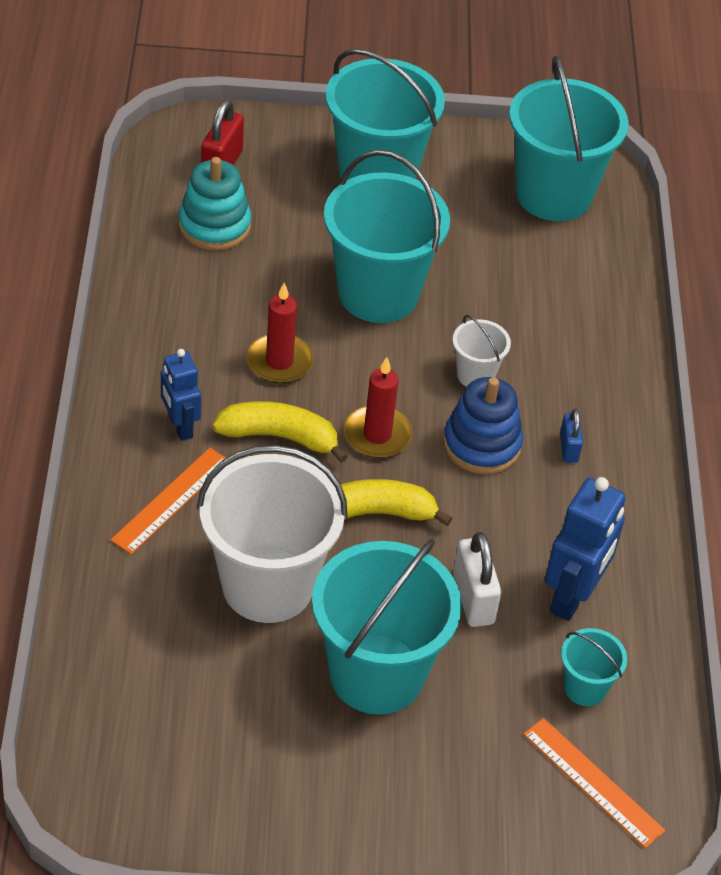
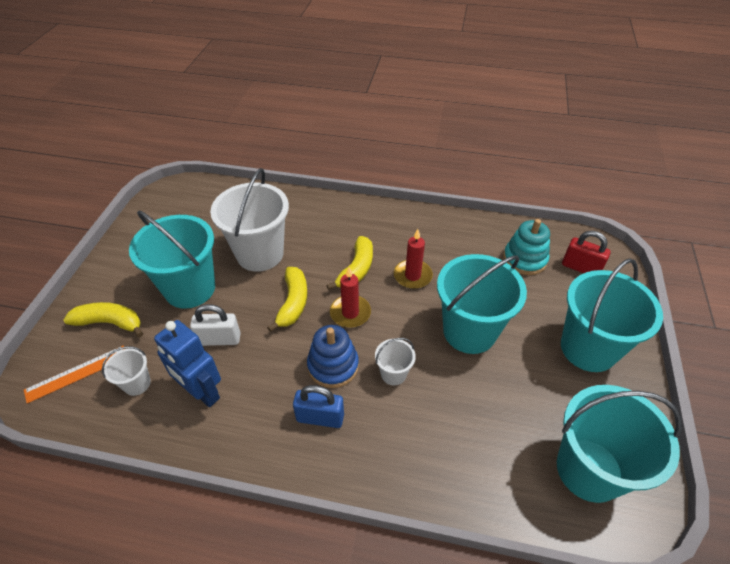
camera: 105 degrees right, 0 degrees up
(171, 500) = (322, 225): orange ruler -> none
(180, 426) = (370, 232): blue robot -> none
(482, 775) = (110, 323): none -> yellow banana
(568, 448) = (320, 418): blue padlock -> blue padlock, size x1.66
(585, 687) = (137, 384): turquoise bucket -> white bucket

